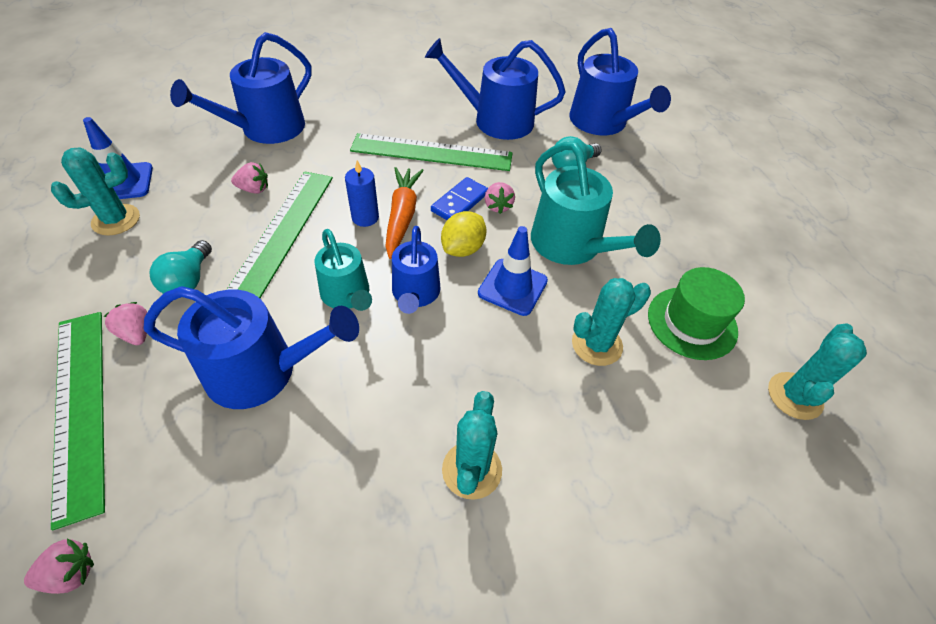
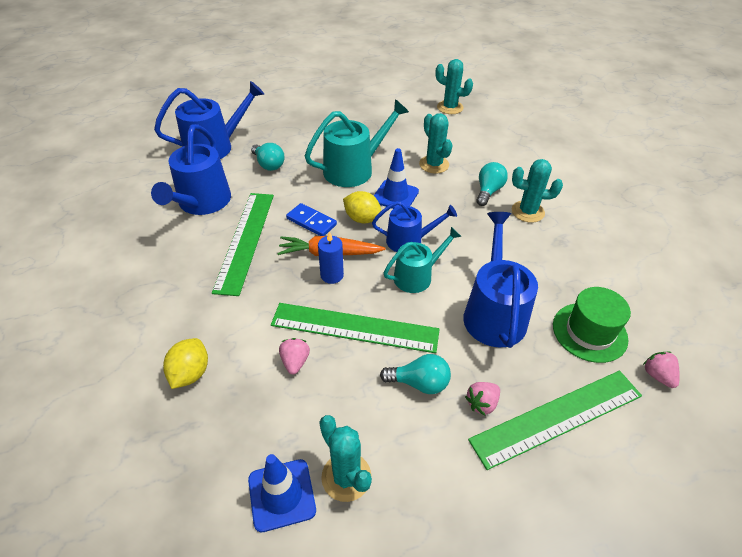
camera: 90 degrees left, 5 degrees down
(266, 129) = (190, 373): blue watering can -> yellow lemon
(498, 206) = (315, 202): pink strawberry -> none
(528, 415) = (488, 191): none -> turquoise light bulb
(692, 322) = (410, 131): green hat -> green hat (589, 332)

